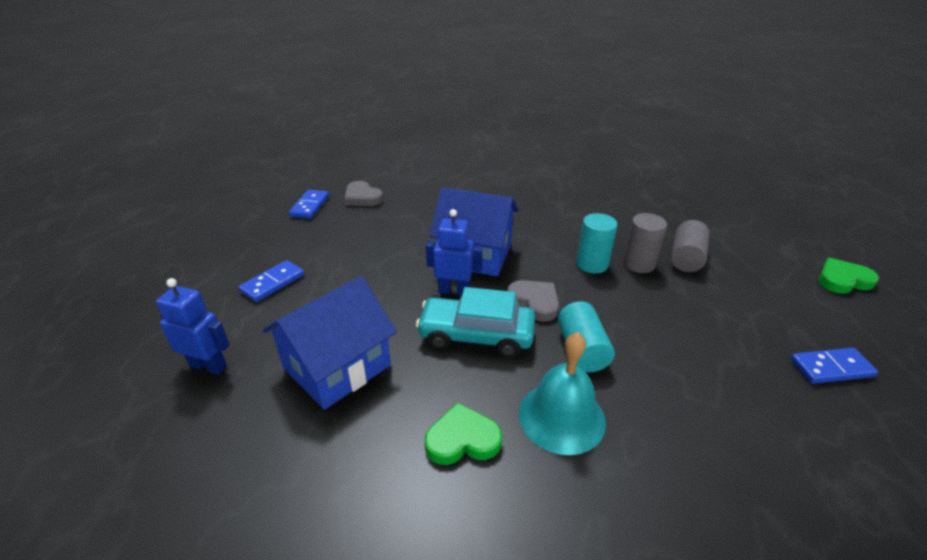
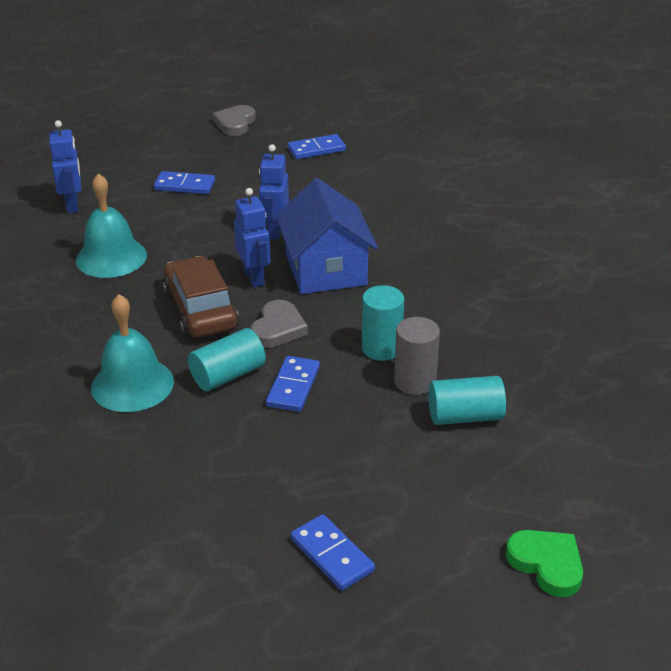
camera: 60 degrees right, 0 degrees up
(337, 366) = (111, 257): blue house -> turquoise bell
(362, 197) = (363, 169): grey heart -> grey heart (235, 123)
(399, 260) = (275, 231): none -> blue robot
(462, 439) = (76, 342): green heart -> none
(476, 335) = (200, 310): turquoise car -> brown car
(616, 319) = (293, 386): none -> blue domino
(686, 258) = (465, 416): grey cylinder -> turquoise cylinder

